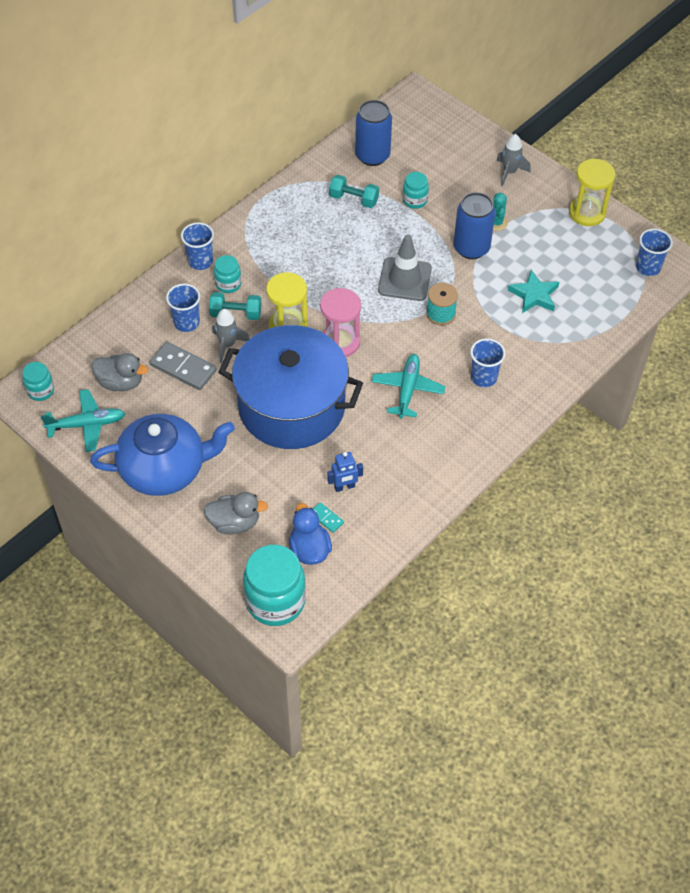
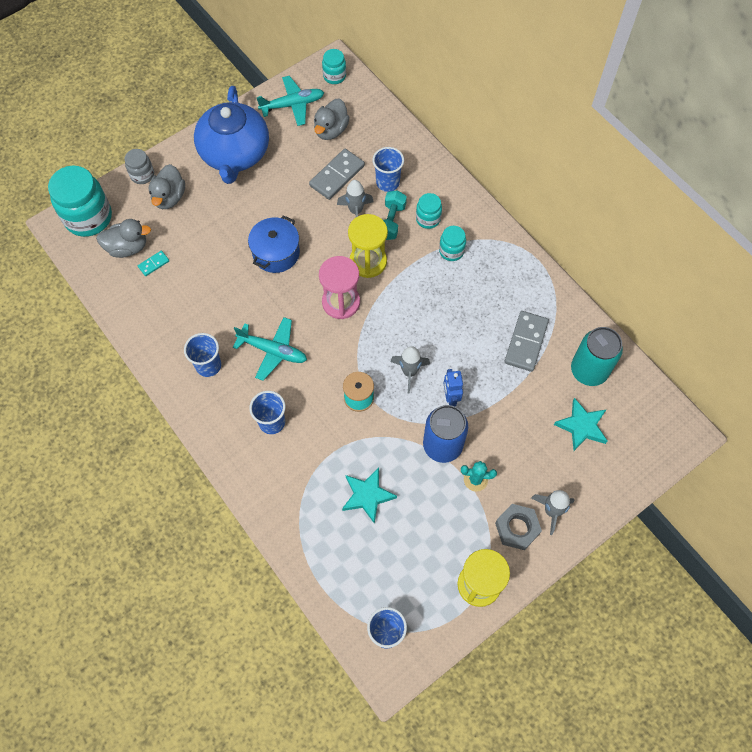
camera: 100 degrees right, 10 degrees up
(87, 424) = (293, 105): turquoise plane -> turquoise plane turned 105 degrees counterclockwise
(200, 261) = (459, 199): blue cup -> blue cup (208, 365)
(206, 558) = (142, 175): none -> grey jar
(292, 406) = (276, 253): blue pot -> blue pot, size x0.49
(309, 549) = (127, 247): blue duck -> grey duck
(344, 487) = (181, 282): blue robot -> blue robot (450, 397)
(354, 199) = (526, 342): turquoise dumbbell -> grey domino
(372, 156) = (589, 371): blue can -> turquoise can
(404, 279) = (409, 372): grey traffic cone -> grey rocket
(415, 200) = (518, 401): turquoise jar -> turquoise jar (451, 251)
(427, 158) = (581, 426): none -> turquoise star
(531, 193) = (517, 528): none -> grey nut

